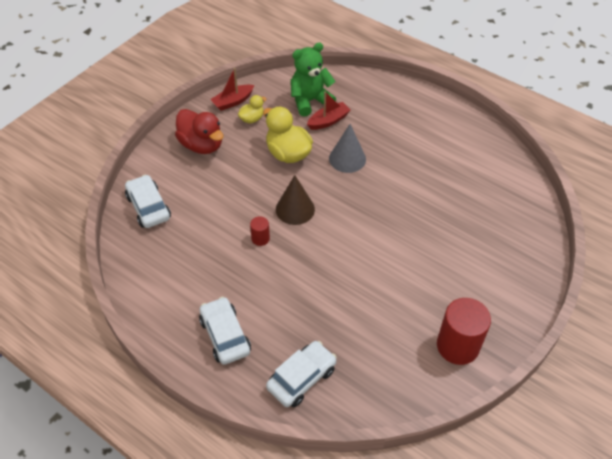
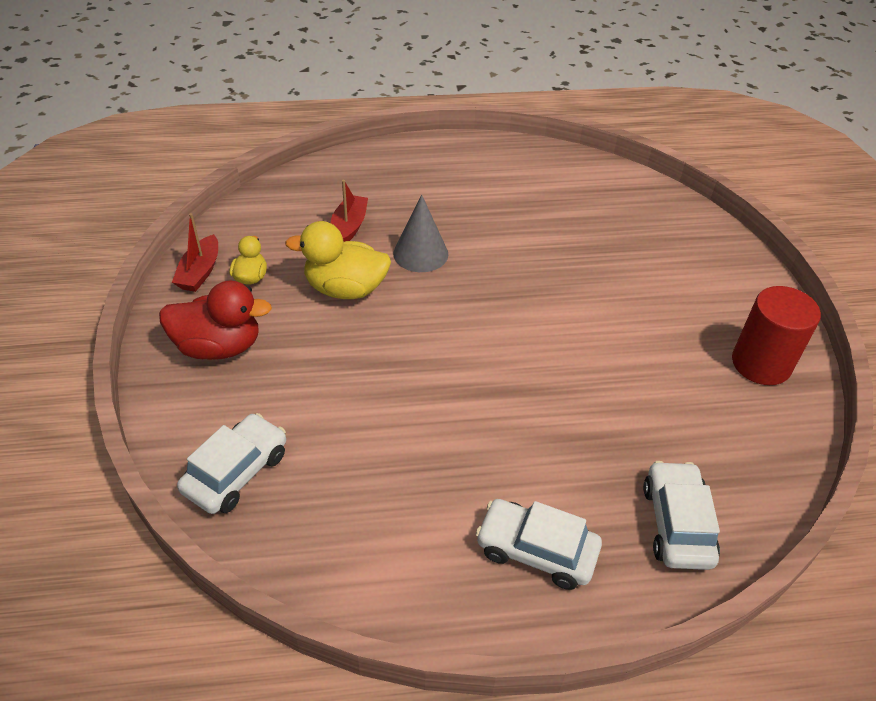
camera: 45 degrees left, 5 degrees down
(148, 207) = (236, 472): white car -> white car turned 105 degrees clockwise
(260, 238) = (433, 404): red cylinder -> none
(295, 209) = (431, 344): brown cone -> none
(310, 101) = (300, 218): green teddy bear -> none

